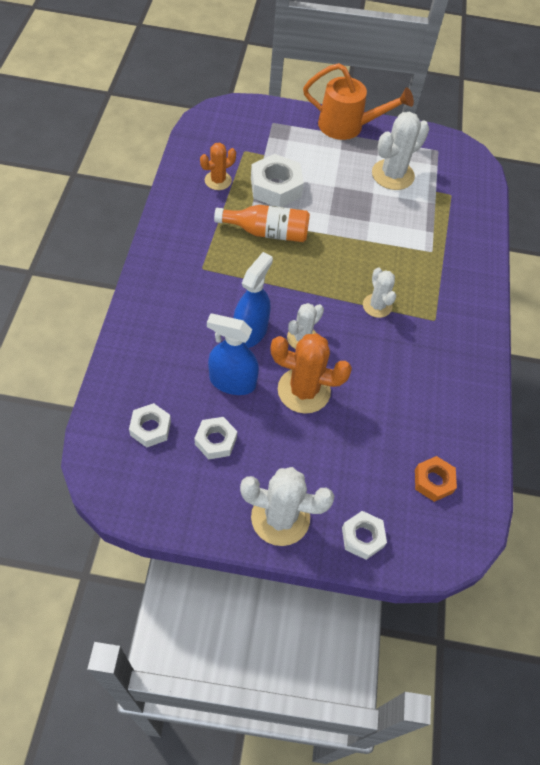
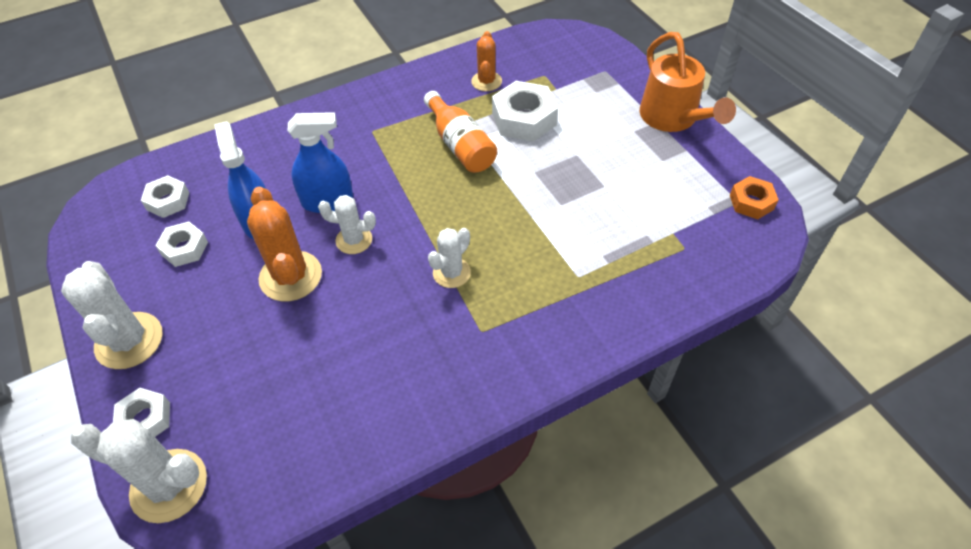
camera: 60 degrees right, 5 degrees down
(218, 180) = (486, 81): orange cactus -> orange cactus turned 75 degrees clockwise
(392, 175) = (650, 187): white cactus -> white cactus (169, 486)
(433, 481) = (257, 446): orange nut -> orange nut (751, 202)

